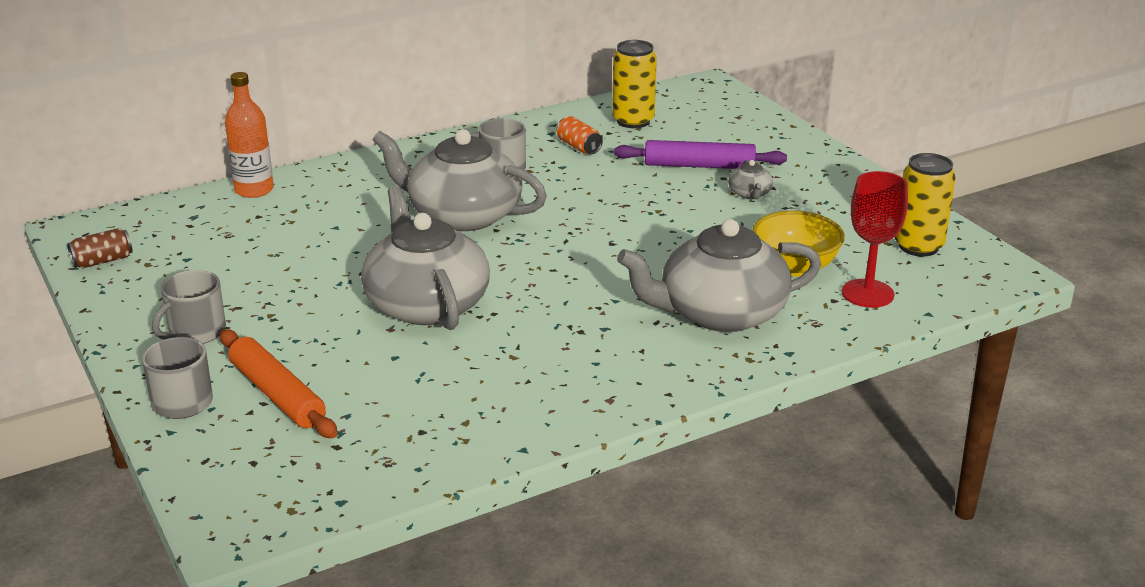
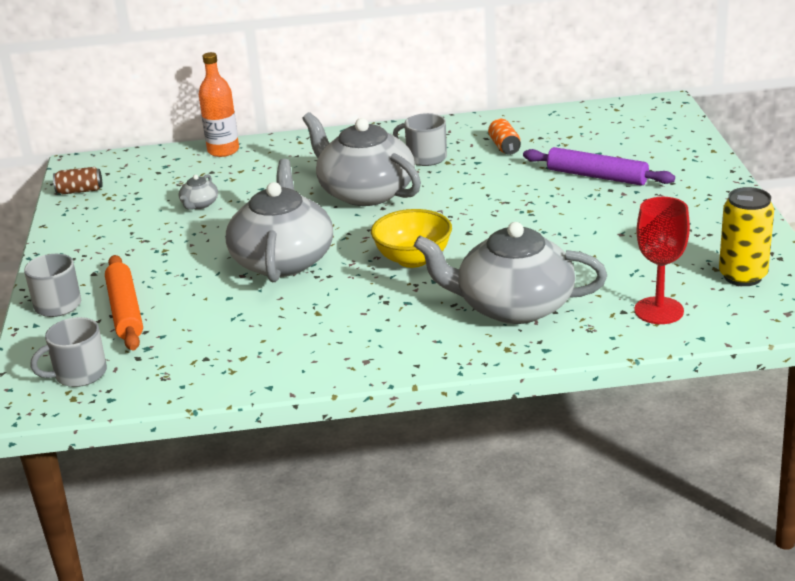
camera: 25 degrees right, 0 degrees up
(196, 332) = (104, 254): grey mug -> grey mug (79, 374)
(633, 121) = (569, 130): yellow can -> none
(750, 194) = (622, 207): grey teapot -> grey teapot (199, 204)
(795, 267) = (611, 277): yellow bowl -> yellow bowl (413, 259)

